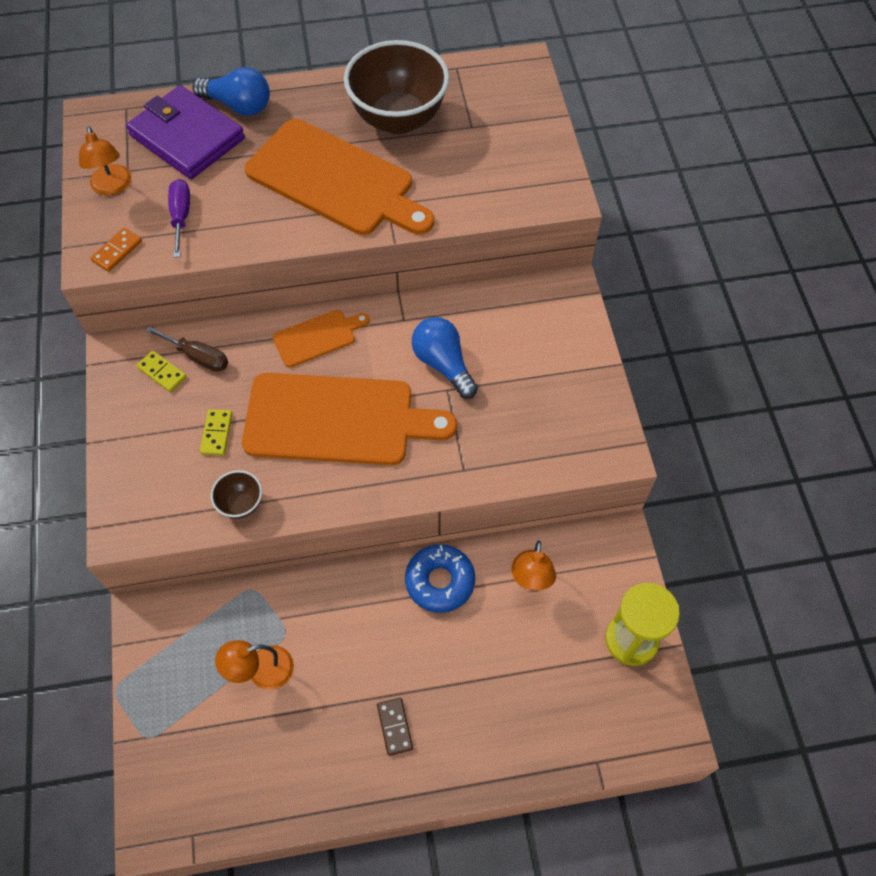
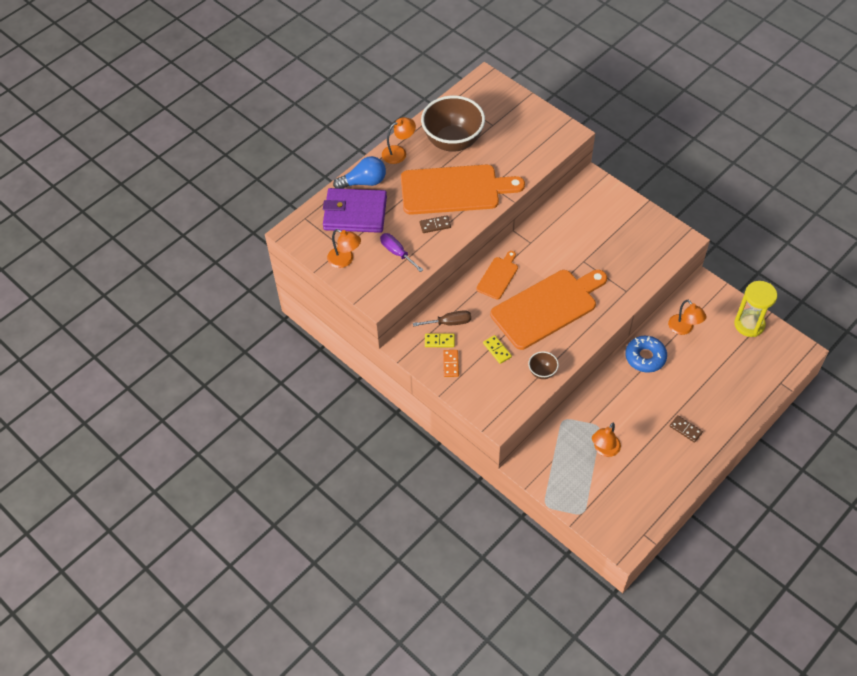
camera: 35 degrees left, 5 degrees down
(117, 251) = (384, 288): orange domino -> orange domino (450, 364)
(263, 211) = (435, 225): none -> brown domino
(318, 94) = (399, 152): none -> orange lamp
(443, 364) = (570, 251): blue light bulb -> none

